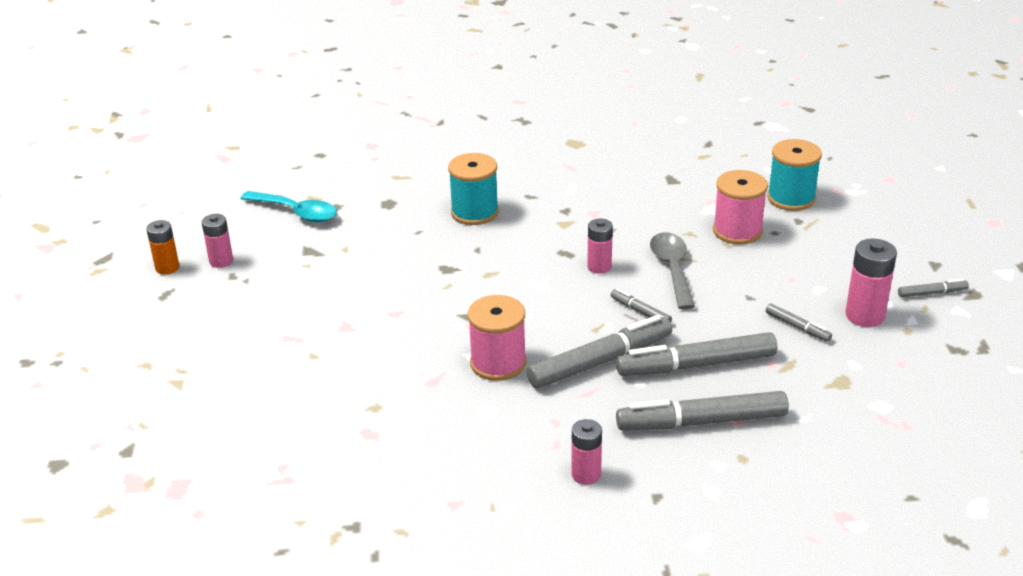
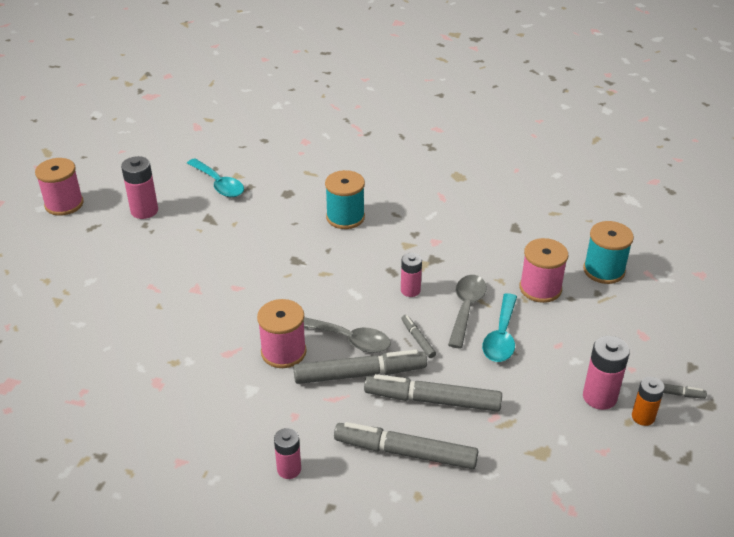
camera: 20 degrees right, 5 degrees up
(108, 278) = (64, 204): none -> pink spool
(167, 268) = (106, 206): orange battery -> orange battery (643, 417)
(221, 261) = (144, 211): pink battery -> pink battery, size x1.51
(564, 331) = (348, 339): none -> grey spoon
(727, 286) = (501, 336): none -> turquoise spoon
(797, 327) = (536, 391): grey marker -> none

